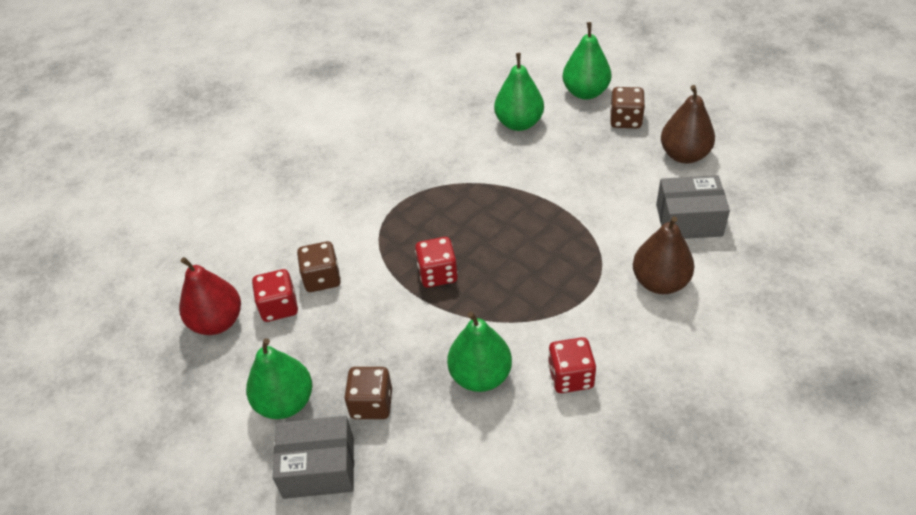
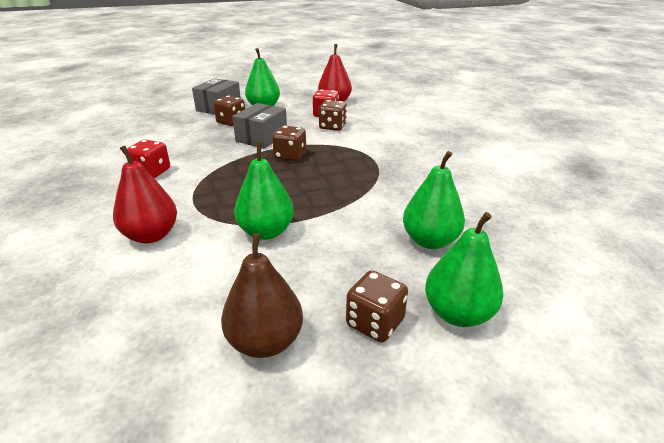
camera: 115 degrees right, 15 degrees down
(437, 274) = (290, 156): red dice -> brown dice
(480, 376) = (200, 148): green pear -> green pear (266, 232)
(660, 282) = (151, 235): brown pear -> red pear
(689, 220) = (180, 287): grey box -> grey box (262, 137)

